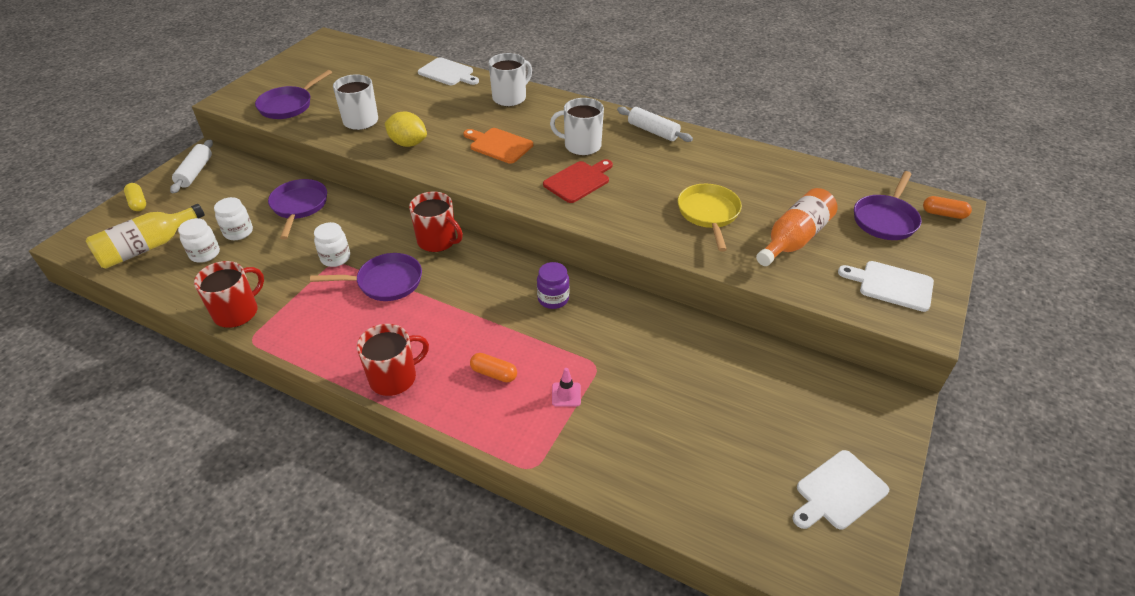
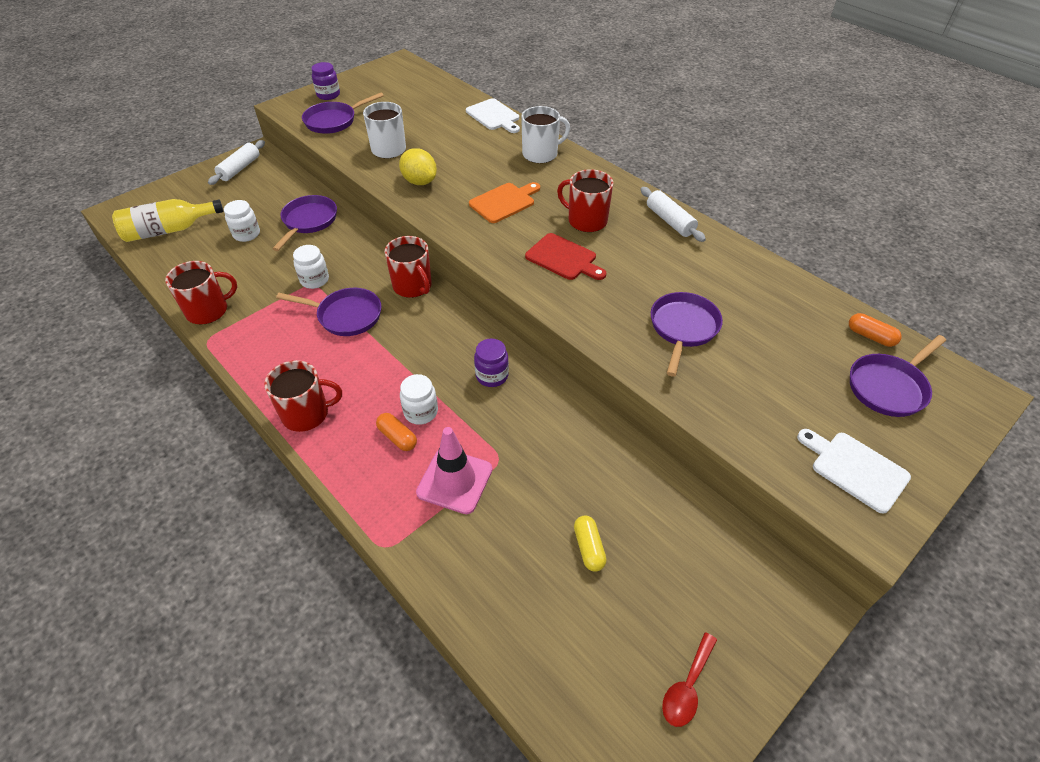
camera: 20 degrees right, 5 degrees up
(138, 203) = (181, 187): yellow capsule -> yellow capsule (589, 548)
(205, 254) = (210, 248): white jar -> white jar (421, 412)
(268, 82) = (328, 95): none -> purple jar
(499, 145) = (504, 202): orange cutting board -> orange cutting board turned 90 degrees clockwise
(566, 394) = (454, 481): pink traffic cone -> pink traffic cone, size x2.06
(578, 181) = (563, 258): red cutting board -> red cutting board turned 60 degrees clockwise
(581, 146) = (586, 220): white mug -> red mug
(709, 214) = (683, 328): yellow pan -> purple pan
(794, 239) = (765, 382): orange bottle -> none
(838, 492) = (687, 687): white cutting board -> red spoon
(943, 214) = (968, 399): orange capsule -> orange capsule (870, 336)

